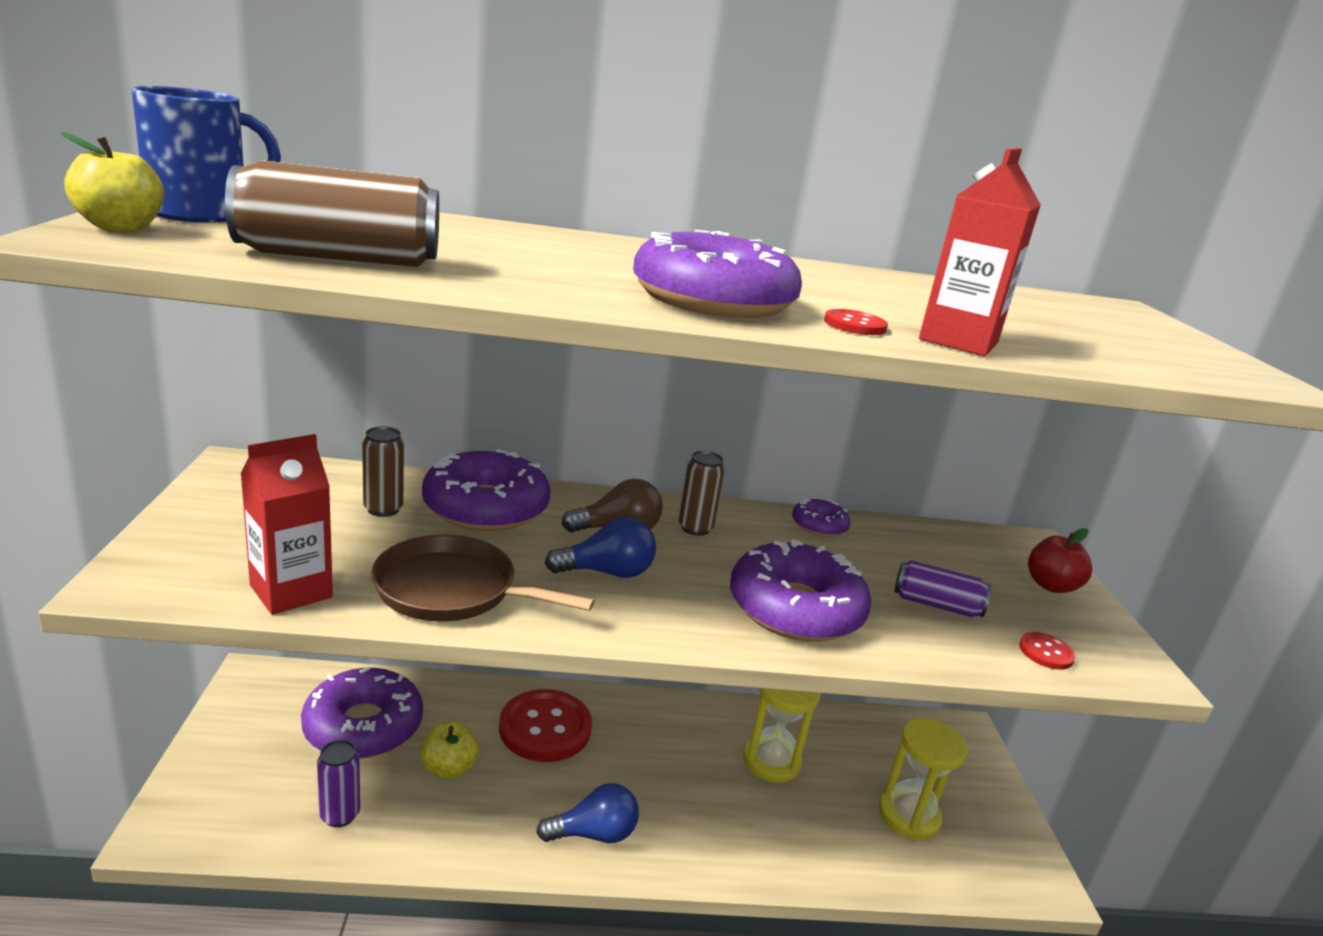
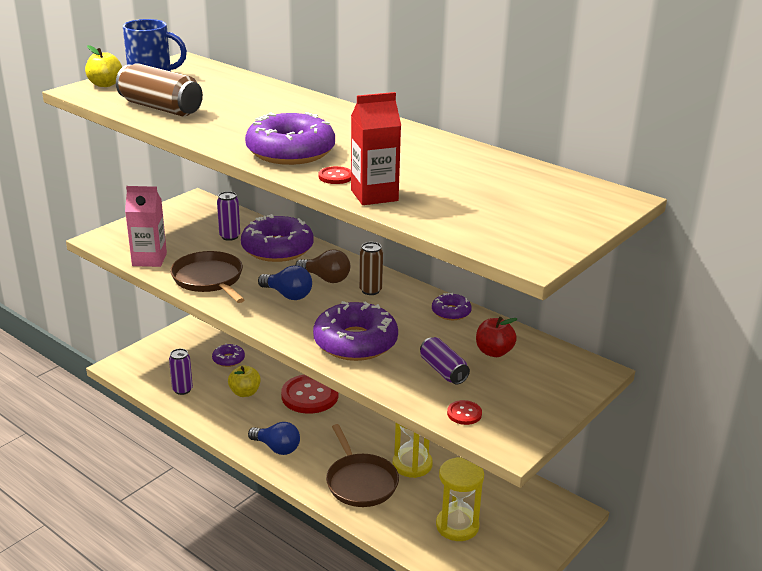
camera: 45 degrees right, 5 degrees up
(291, 591) = (149, 259): red carton -> pink carton
(363, 726) = (228, 359): purple donut -> purple donut, size x0.50
(383, 509) = (230, 236): brown can -> purple can
(751, 822) = (360, 482): none -> brown pan
(1051, 586) = (548, 392): red apple -> red apple (494, 352)

